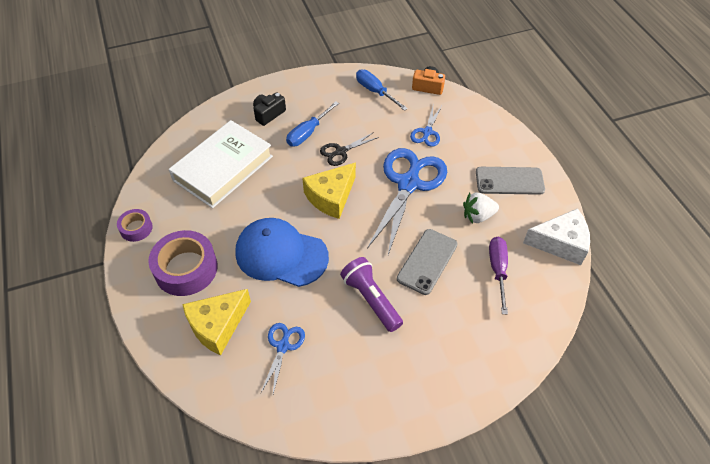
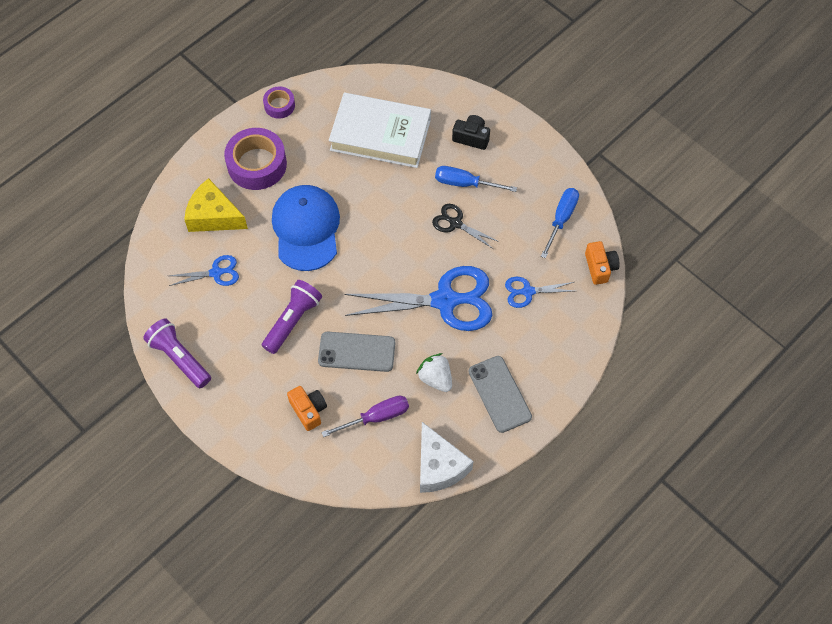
camera: 65 degrees right, 10 degrees up
(331, 197) = (392, 240): yellow cheese -> none
(362, 416) = (179, 358): none -> purple flashlight
(470, 320) = (308, 410): none -> orange camera

